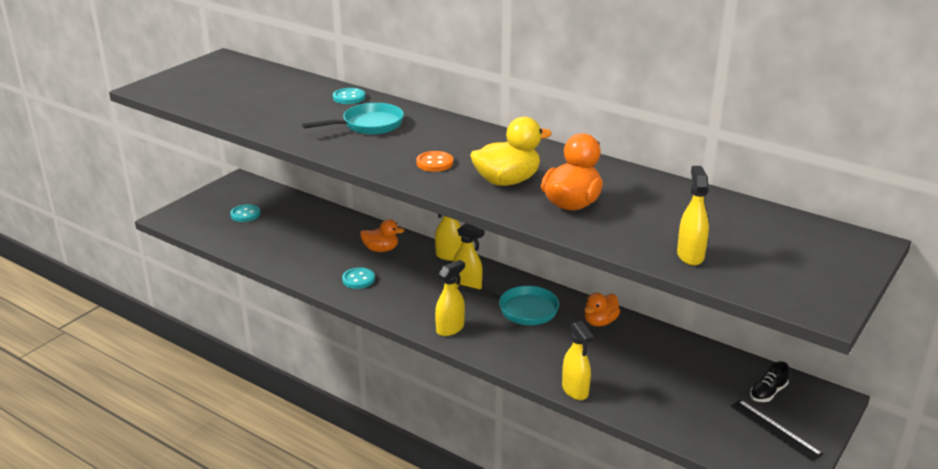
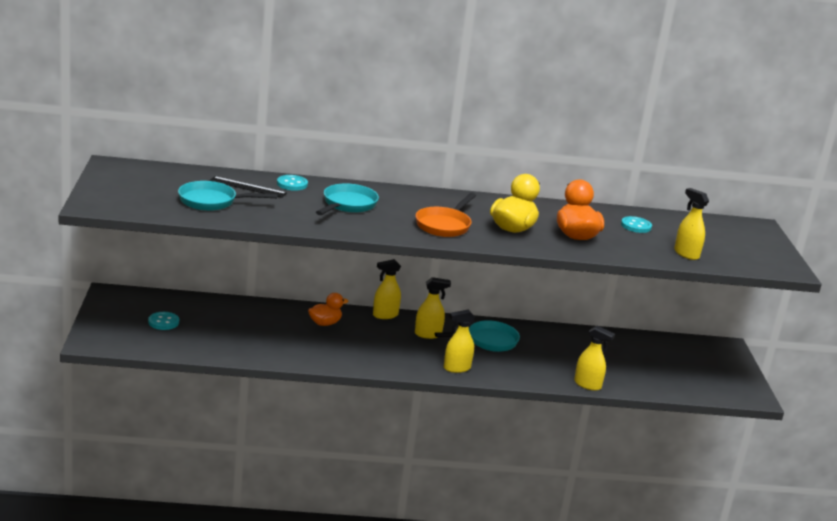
camera: 40 degrees left, 5 degrees down
(248, 101) = (212, 201): none -> turquoise pan
(358, 279) = (340, 351): turquoise button -> turquoise button (636, 226)
(434, 163) = (444, 225): orange button -> orange pan
(450, 328) = (456, 368): yellow spray bottle -> yellow spray bottle turned 120 degrees counterclockwise
(600, 322) = (547, 335): orange duck -> none
(768, 393) = (692, 352): black shoe -> none
(775, 429) = (720, 373): black ruler -> black ruler (247, 187)

